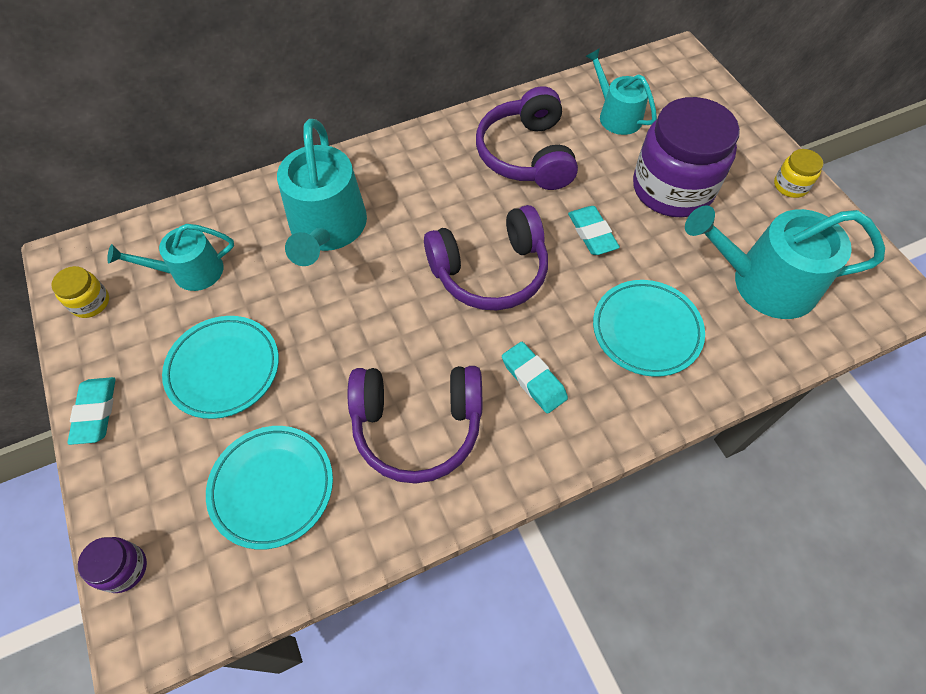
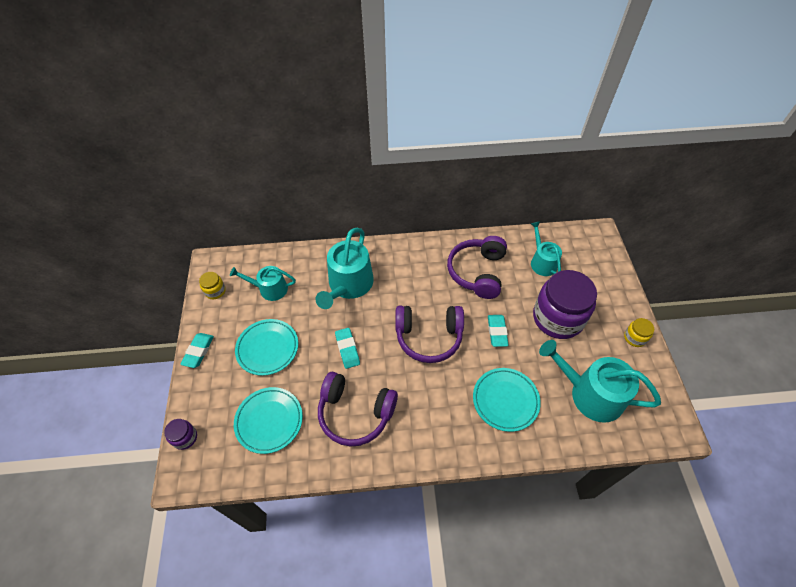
camera: 20 degrees right, 5 degrees down
(533, 380) = (428, 408): turquoise eraser -> turquoise eraser (347, 349)

